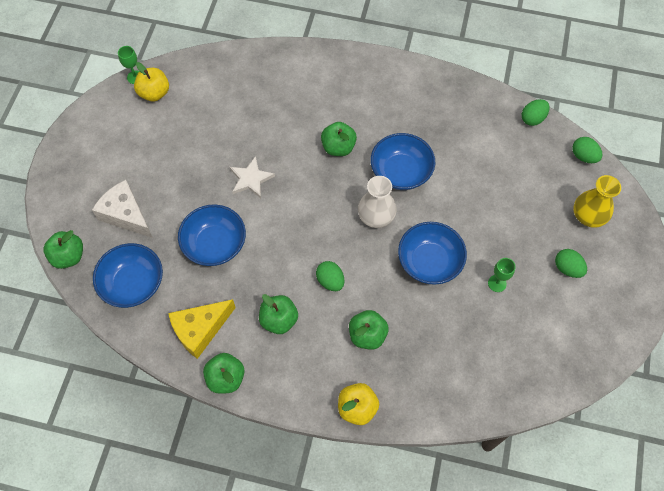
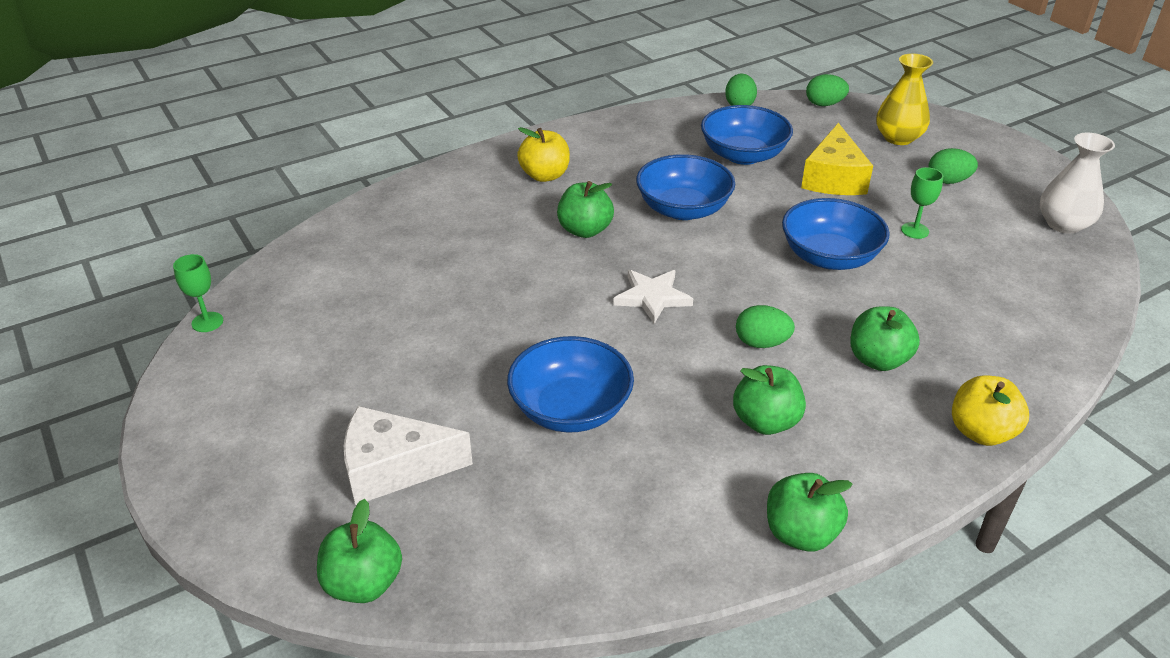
camera: 45 degrees left, 25 degrees down
(133, 283) = (516, 535): blue bowl -> blue bowl (743, 155)
(154, 93) = (261, 320): yellow apple -> yellow apple (545, 175)
(200, 330) = (688, 510): yellow cheese -> yellow cheese (833, 178)
(250, 179) = (522, 319): white star -> white star (652, 297)
(376, 216) = (717, 258): white vase -> white vase (1063, 224)

